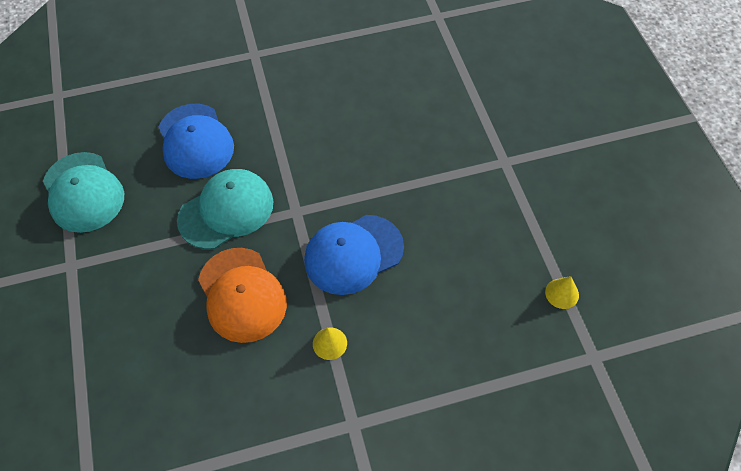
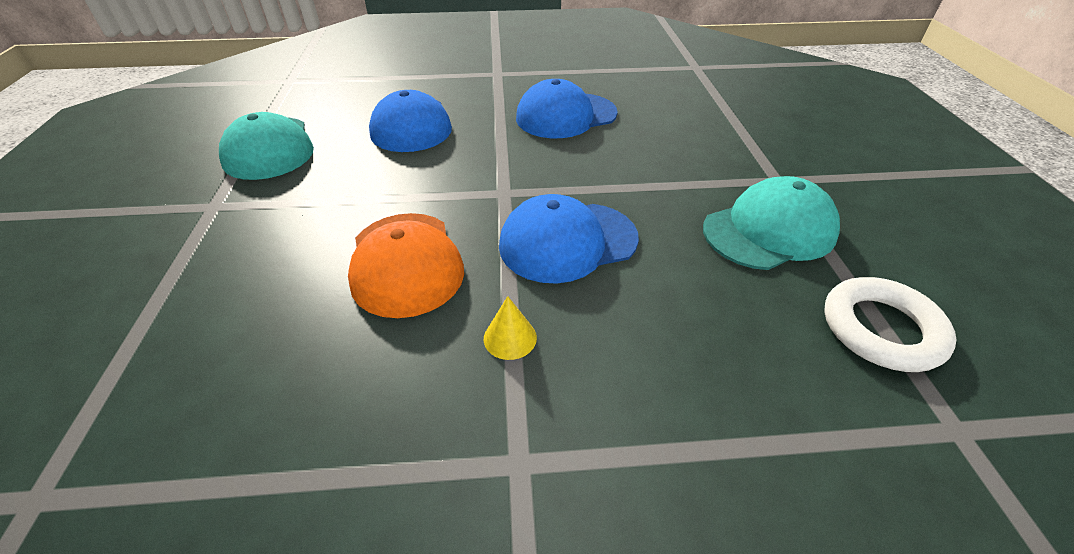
camera: 10 degrees right, 15 degrees down
(226, 211) = (420, 181): turquoise cap -> turquoise cap (769, 230)
(328, 108) = (566, 116): none -> blue cap
(562, 293) = (881, 329): yellow cone -> white ring

